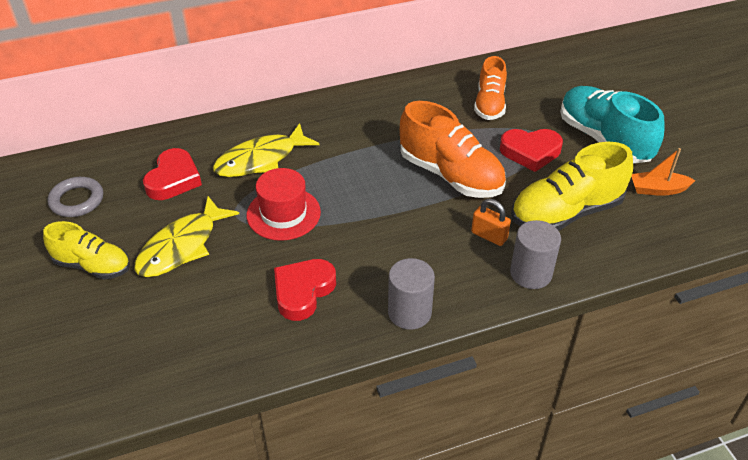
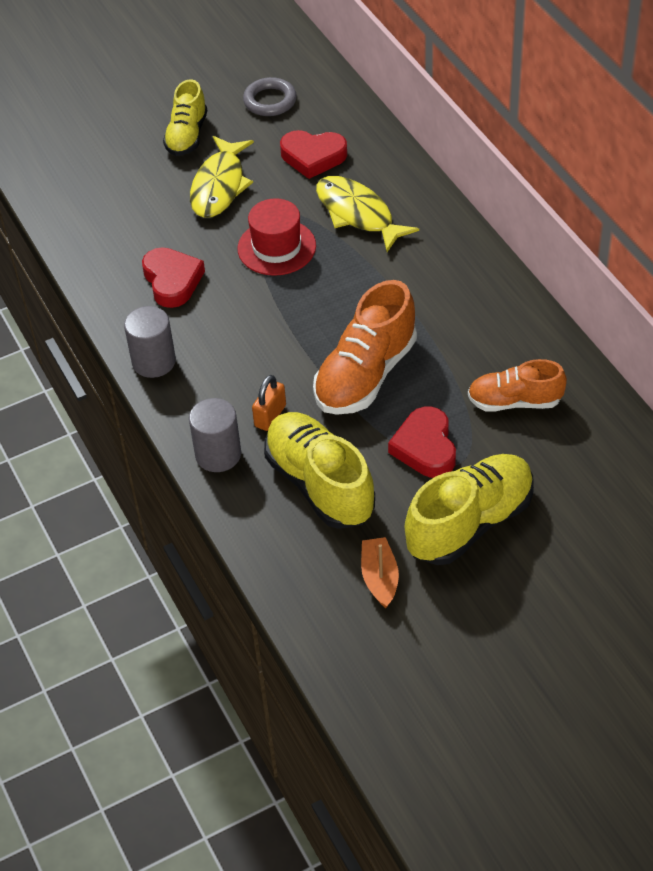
camera: 85 degrees right, 5 degrees up
(182, 246) = (219, 186): yellow fish -> yellow fish turned 105 degrees counterclockwise
(303, 291) = (172, 281): red heart -> red heart turned 45 degrees clockwise
(603, 139) = (470, 523): turquoise shoe -> yellow shoe

